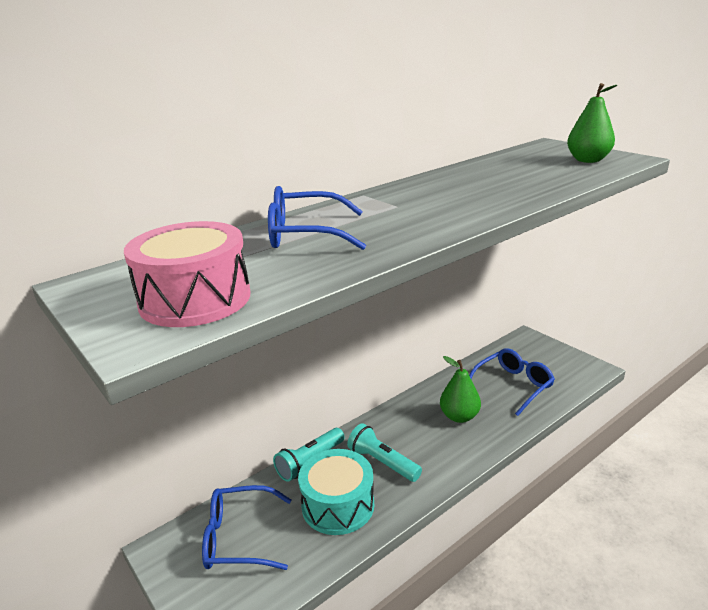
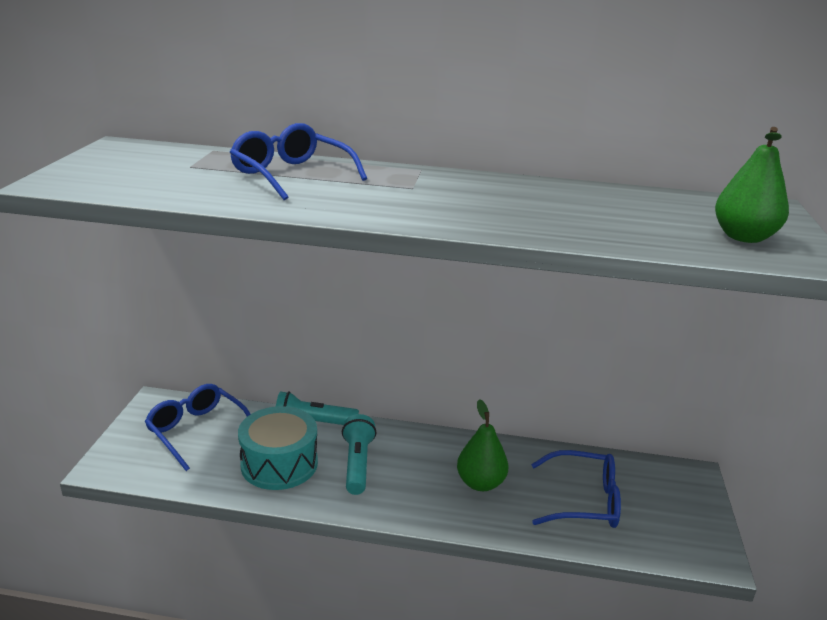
camera: 45 degrees right, 0 degrees up
(195, 299) = (127, 178): pink drum -> none

